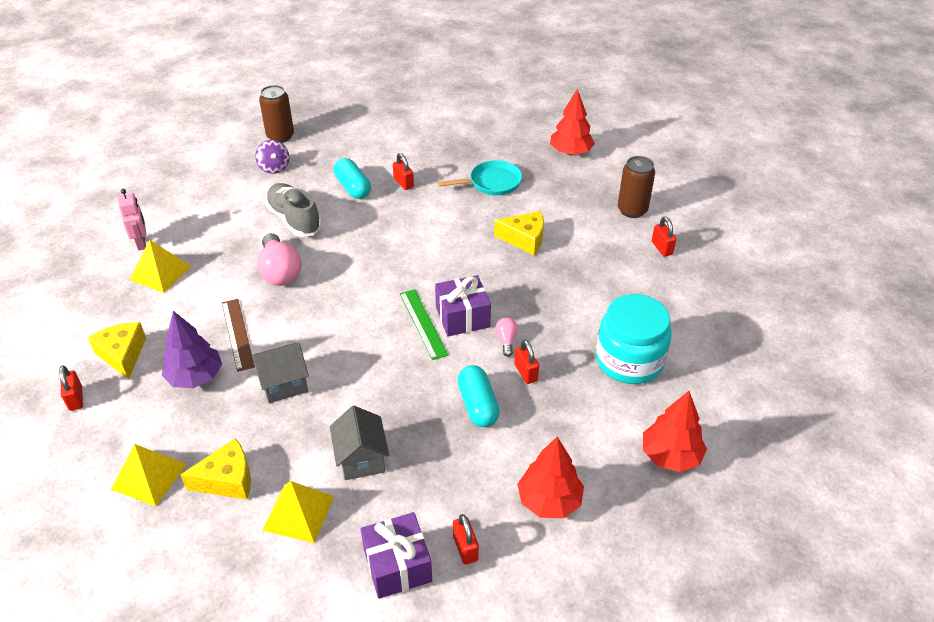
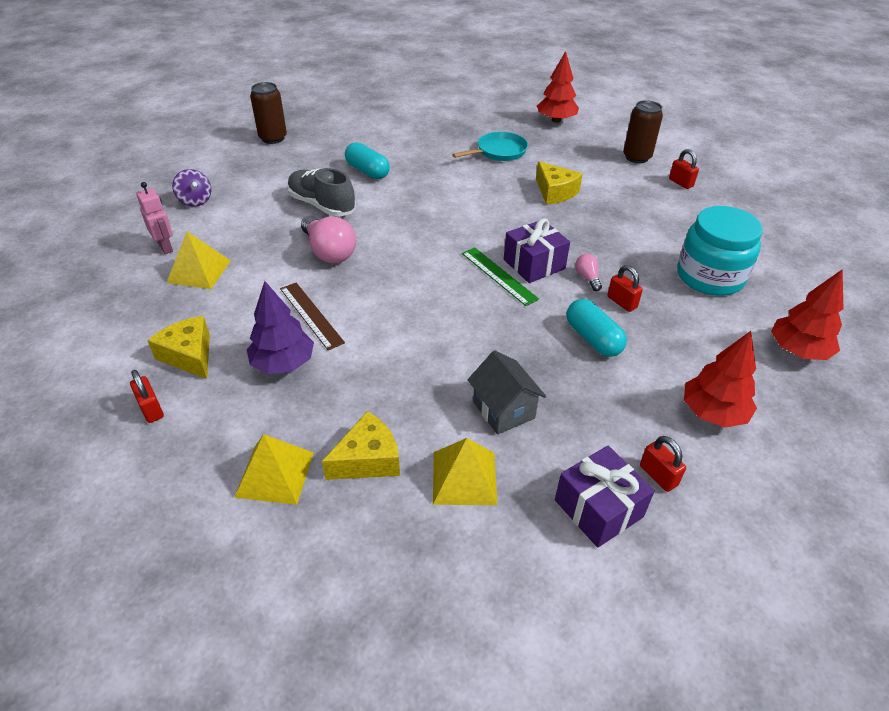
camera: 15 degrees left, 0 degrees up
(274, 167) = (279, 164): purple spinning top -> purple spinning top (195, 201)
(284, 384) = (384, 354): grey house -> none
(403, 183) = (415, 162): red padlock -> none
(524, 239) = (555, 192): yellow cheese -> yellow cheese turned 60 degrees clockwise

